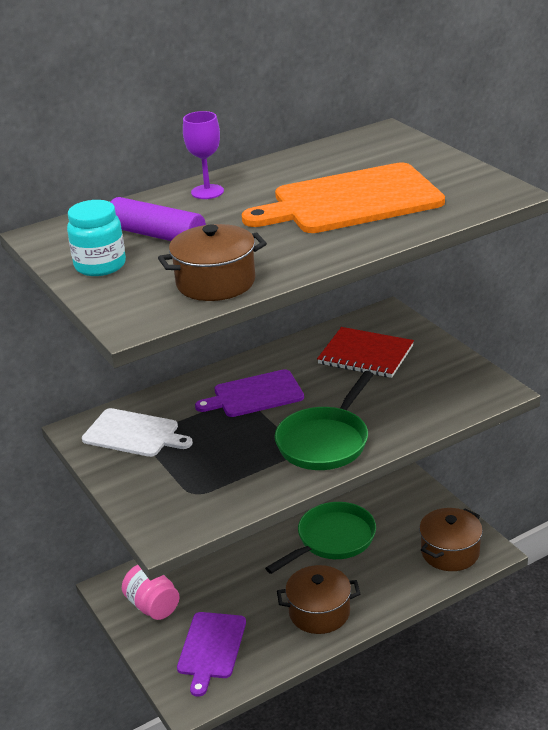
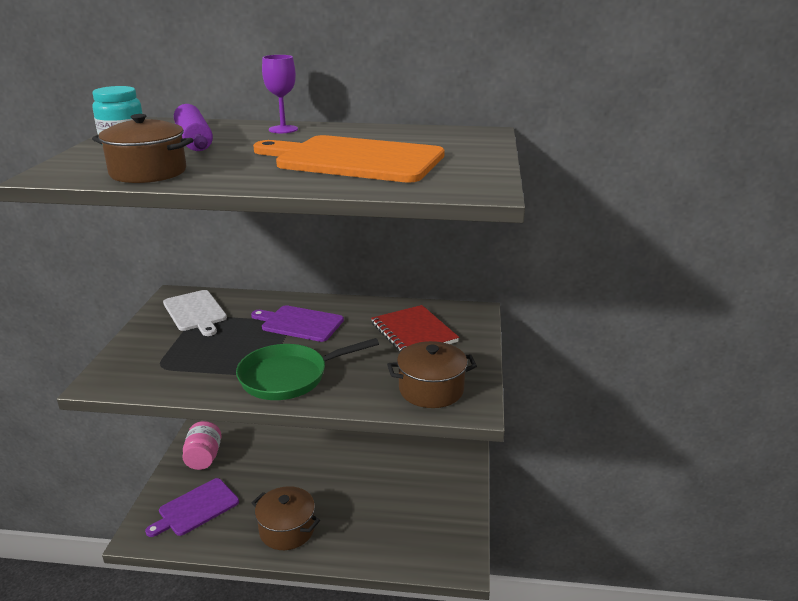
camera: 35 degrees right, 5 degrees down
(332, 540) = (361, 483): green pan -> none
(450, 552) = (431, 546): brown pot -> brown pot (431, 390)

